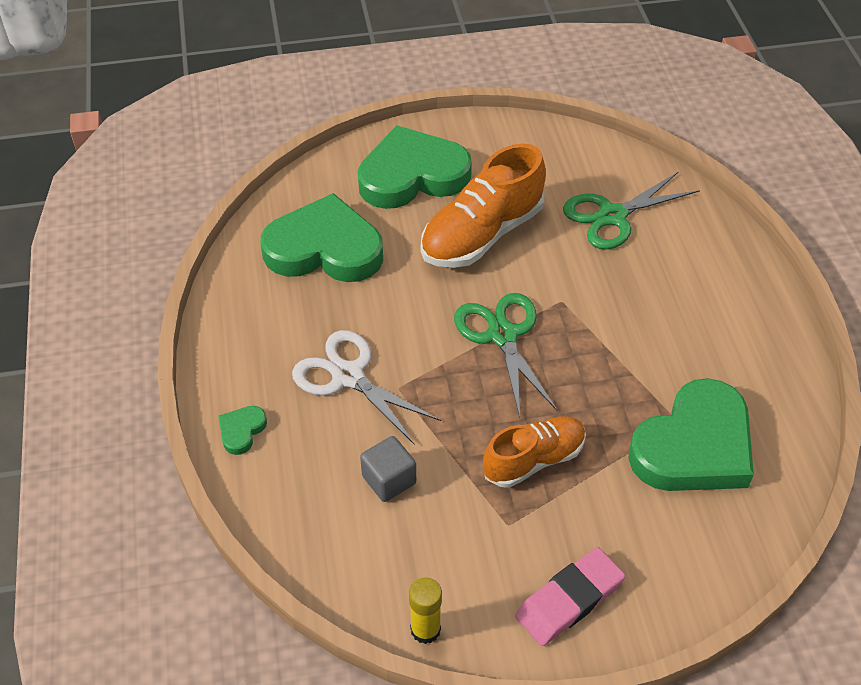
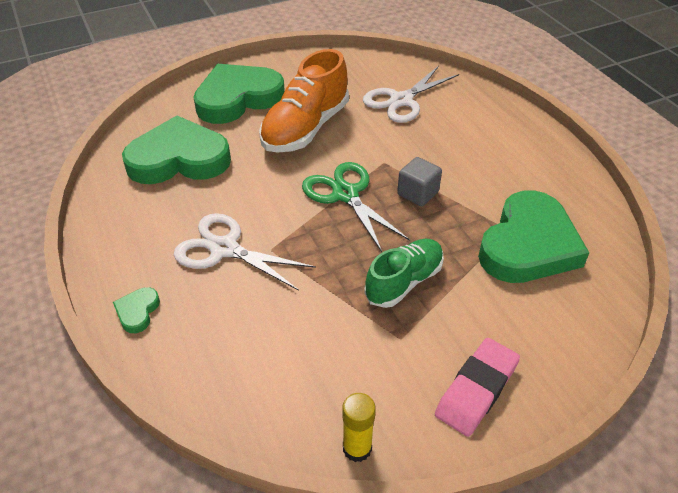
camera: 15 degrees left, 5 degrees down
(389, 480) = (284, 324): grey cube -> grey cube (418, 193)
(534, 460) = (404, 282): orange shoe -> green shoe
(612, 216) = (401, 100): green scissors -> white scissors

